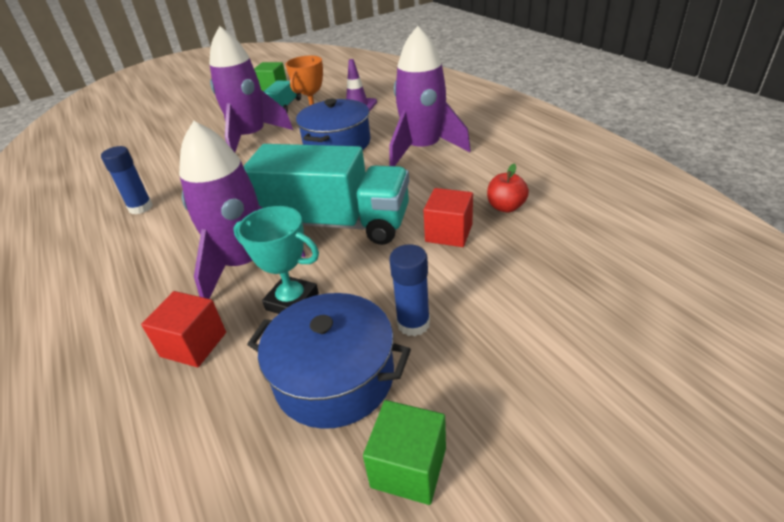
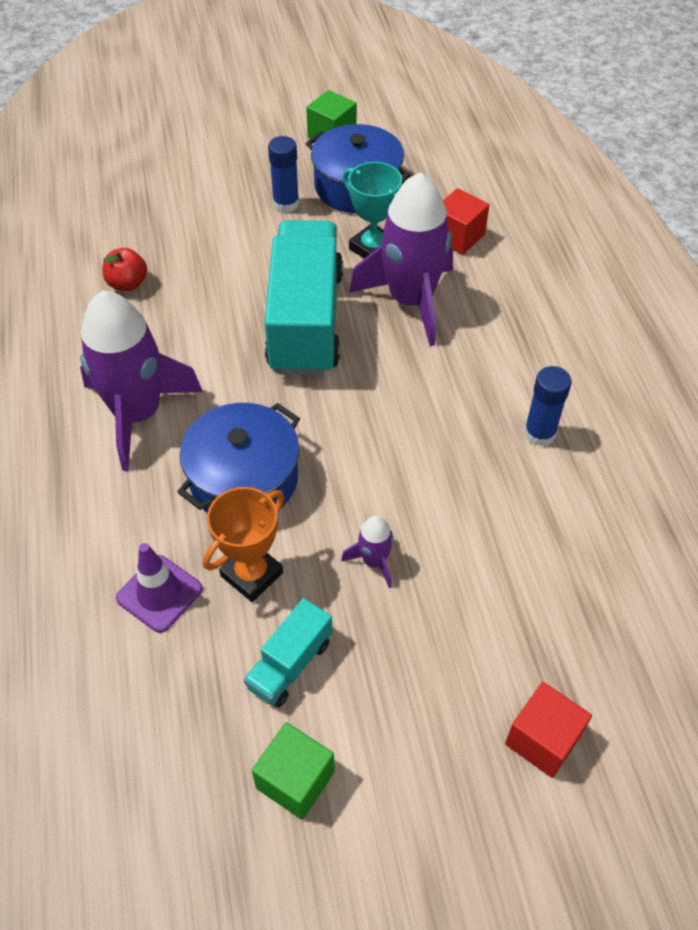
camera: 165 degrees left, 15 degrees up
(251, 137) = (374, 561): purple rocket -> purple rocket, size x0.43
(335, 223) = (306, 321): turquoise truck -> turquoise truck turned 60 degrees clockwise
(449, 233) = (204, 272): red cube -> red cube (542, 739)

